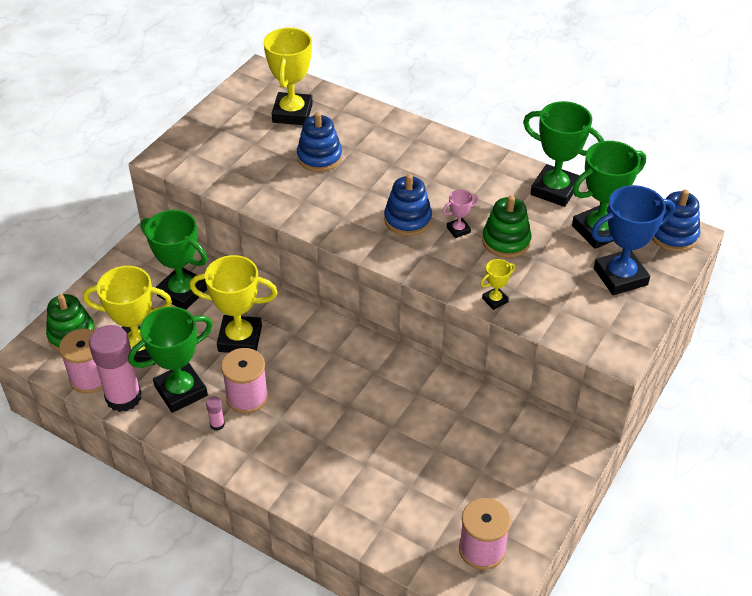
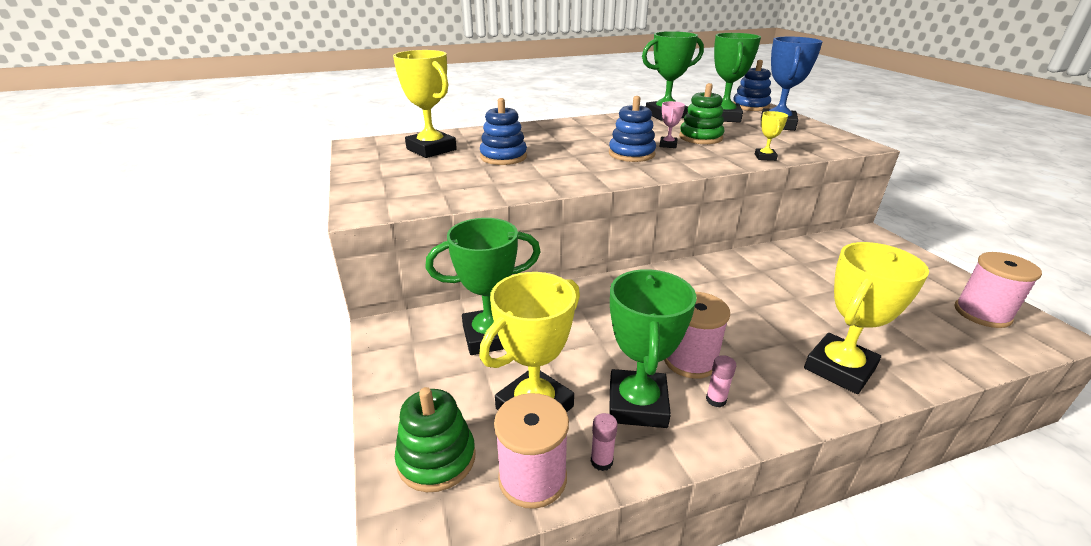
camera: 50 degrees left, 15 degrees down
(123, 397) = (601, 461): pink glue stick -> pink glue stick, size x0.40
(240, 339) = (601, 329): yellow trophy -> yellow trophy (839, 368)

